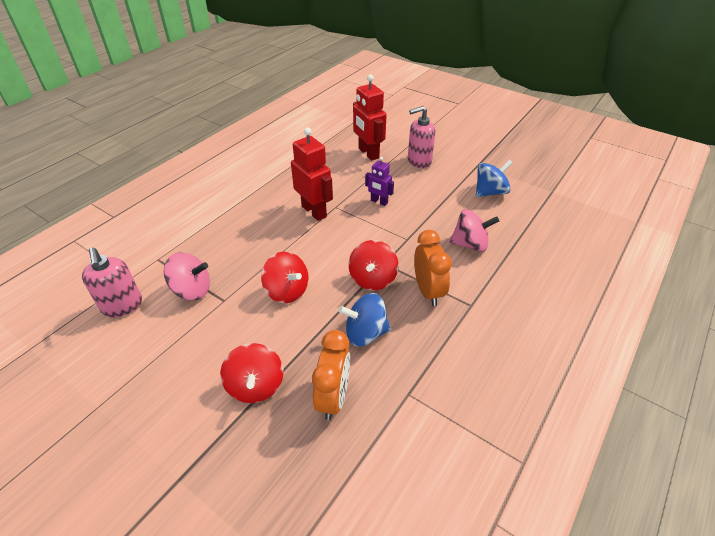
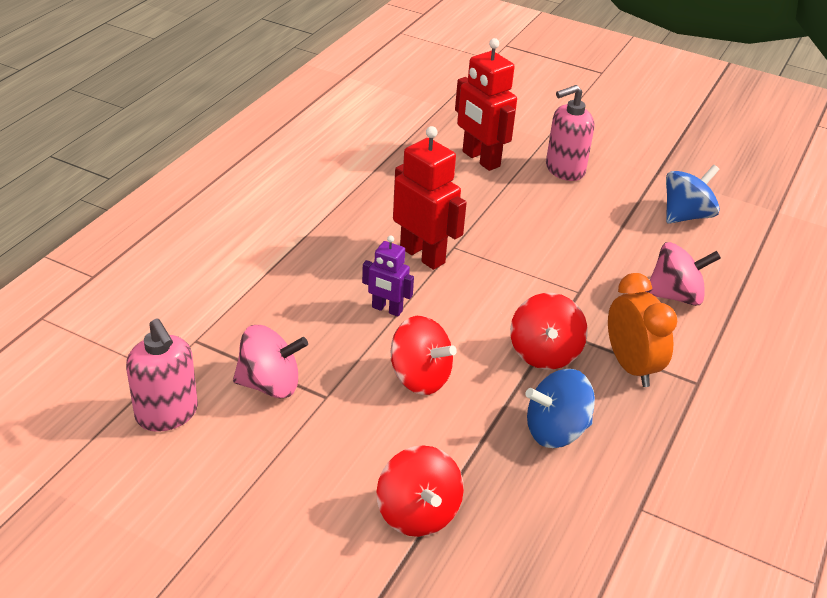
camera: 10 degrees left, 5 degrees down
(333, 397) = (536, 521): orange clock -> none
(379, 202) = (520, 236): purple robot -> purple robot (387, 309)

